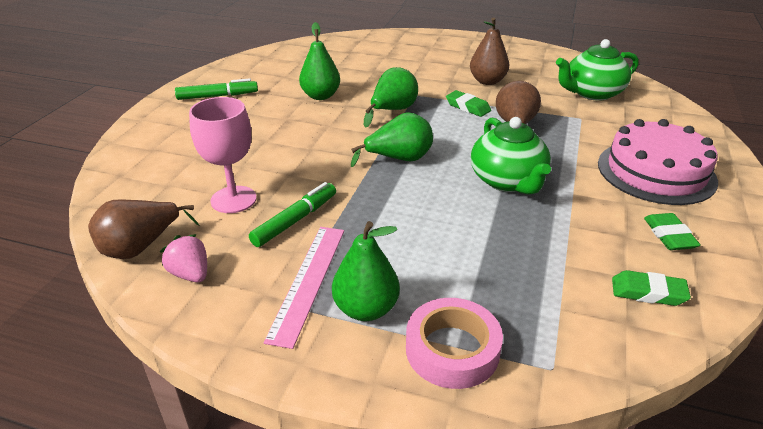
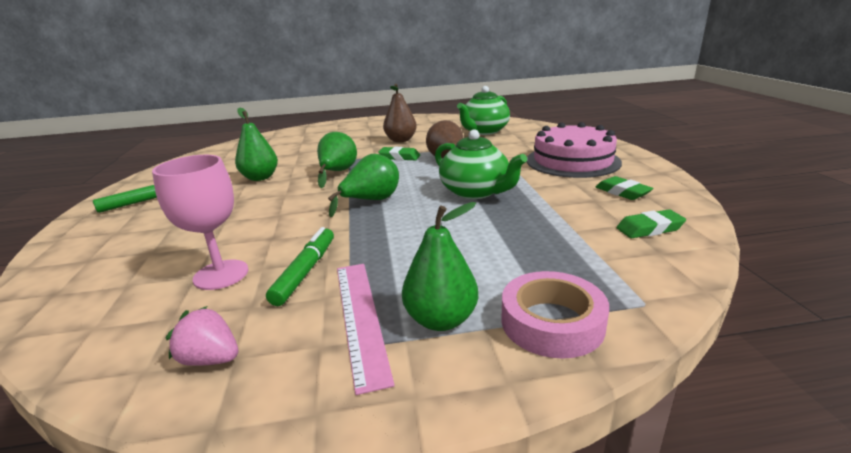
camera: 25 degrees left, 10 degrees down
(140, 247) = (122, 355): brown pear -> none

